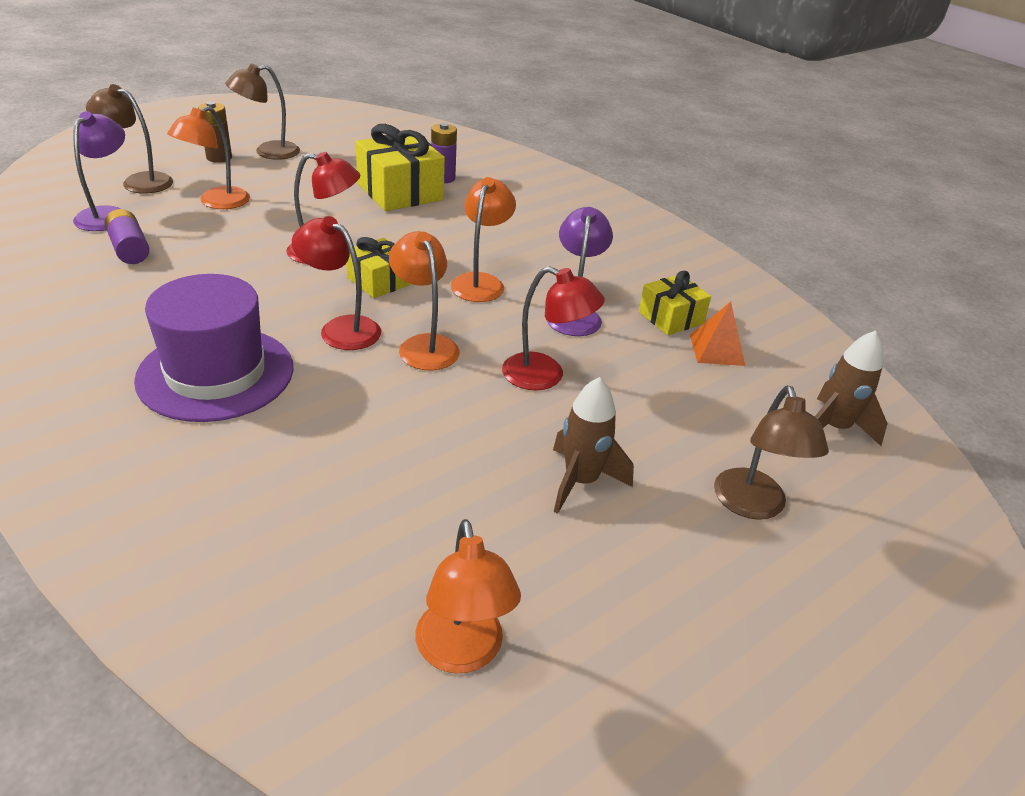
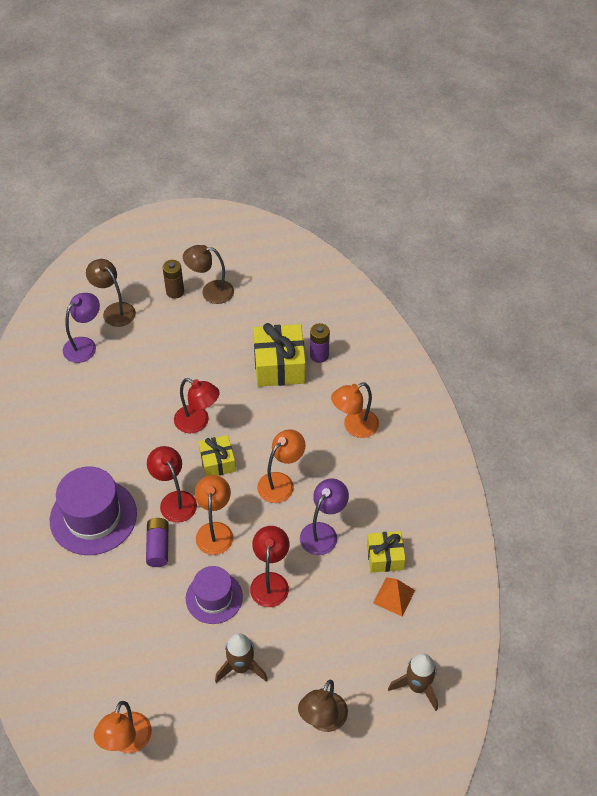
camera: 30 degrees right, 15 degrees up
(129, 249) = (86, 386): purple battery -> purple battery (158, 547)
(216, 202) = (153, 348): orange lamp -> orange lamp (354, 427)
(476, 414) = (214, 597): none -> purple hat
(545, 376) = (270, 581): red lamp -> red lamp turned 135 degrees counterclockwise

